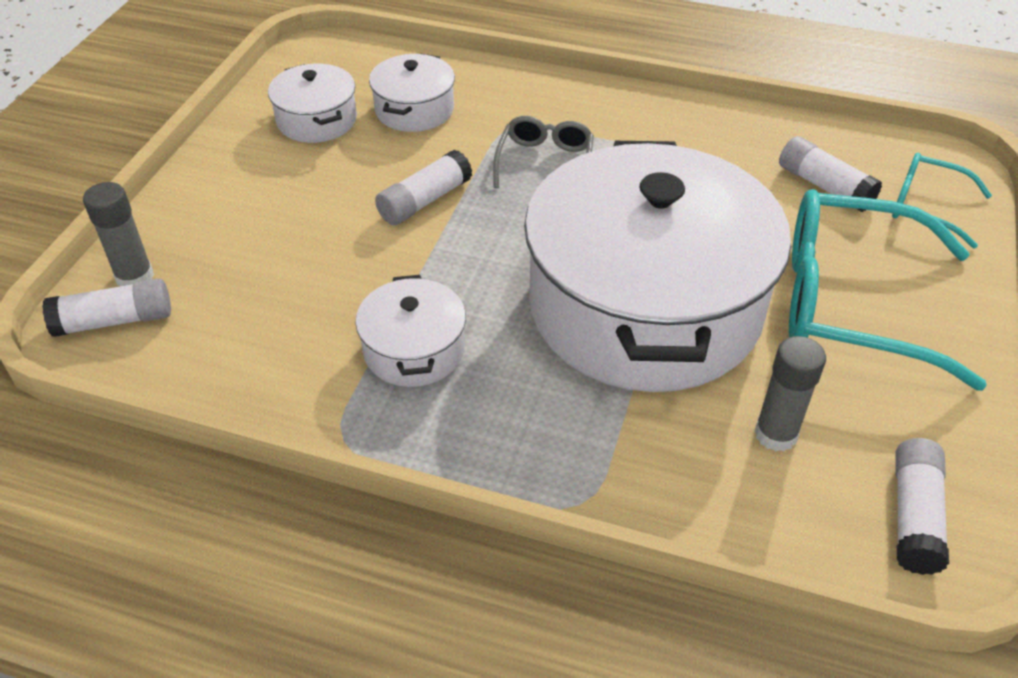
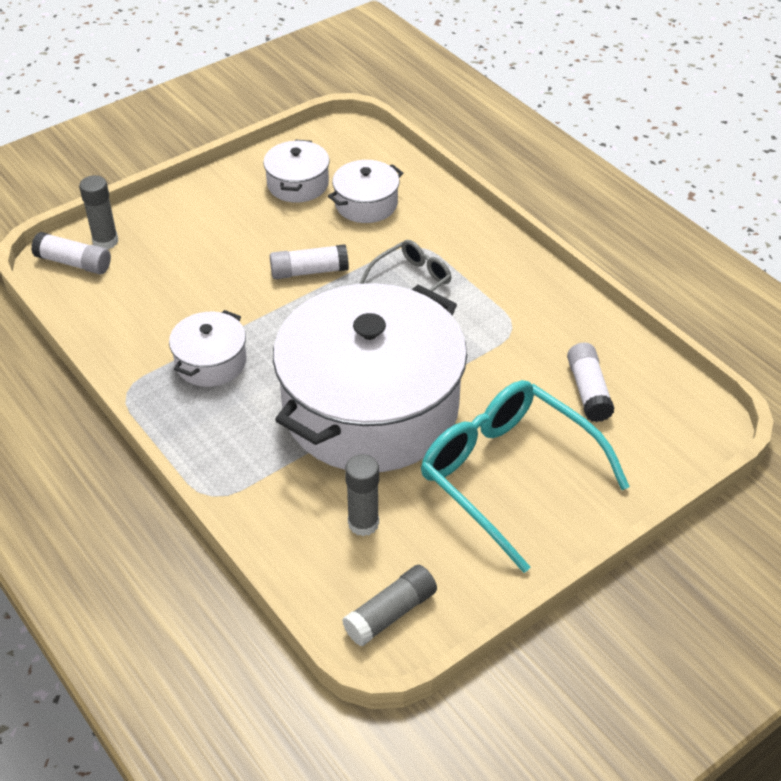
camera: 35 degrees right, 0 degrees up
(914, 516) = (390, 613): white glue stick -> grey glue stick
(926, 207) = (646, 442): turquoise glasses -> none

